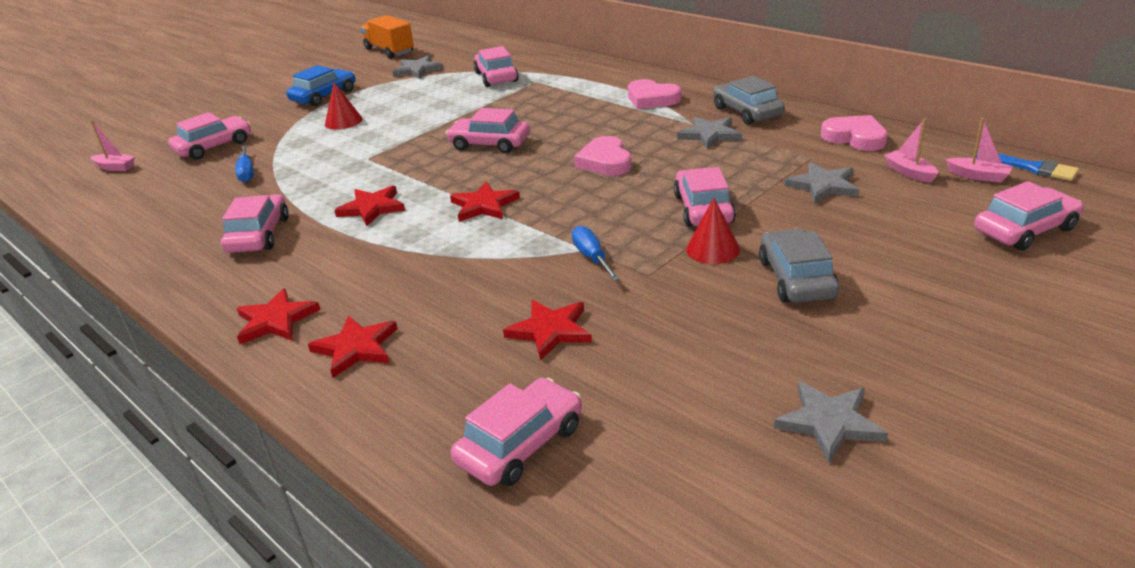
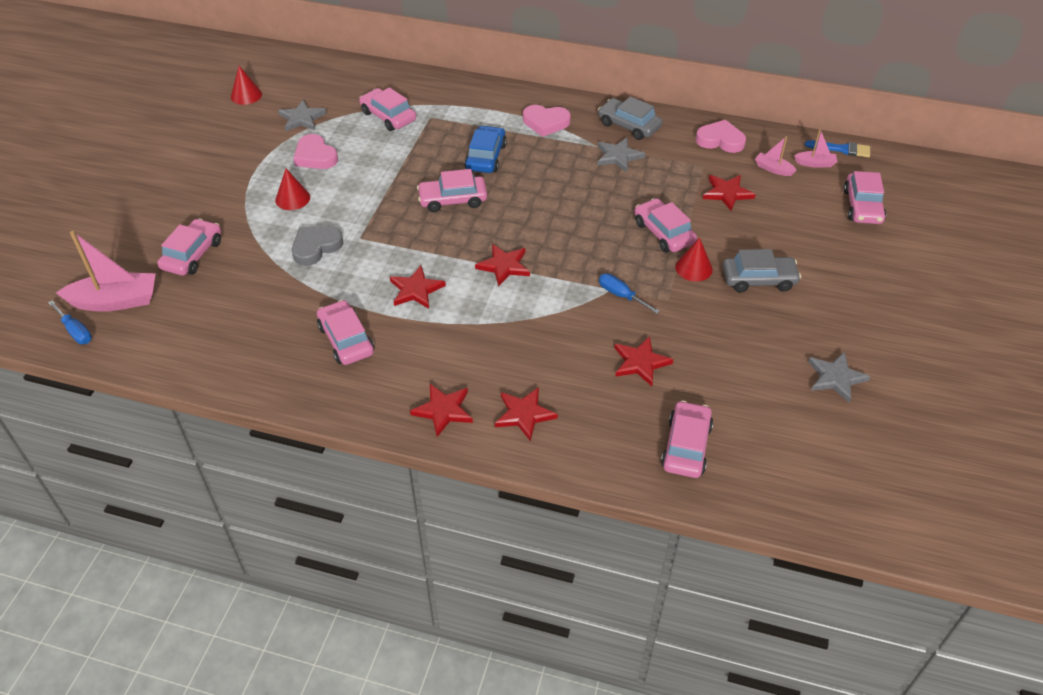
camera: 30 degrees left, 15 degrees up
(115, 167) = (115, 301): pink boat -> pink boat, size x1.97
(247, 172) = (261, 278): blue screwdriver -> blue screwdriver (75, 331)
(320, 159) = (316, 247): none -> grey heart
(324, 96) = (238, 169): blue car -> blue car (485, 157)
(389, 51) = (246, 95): orange truck -> red cone
(605, 162) = (561, 201): pink heart -> pink heart (315, 156)
(796, 278) = (758, 279): grey car -> grey car turned 120 degrees clockwise
(823, 186) = (727, 193): grey star -> red star
(1024, 230) = (862, 206): pink car -> pink car turned 150 degrees clockwise

